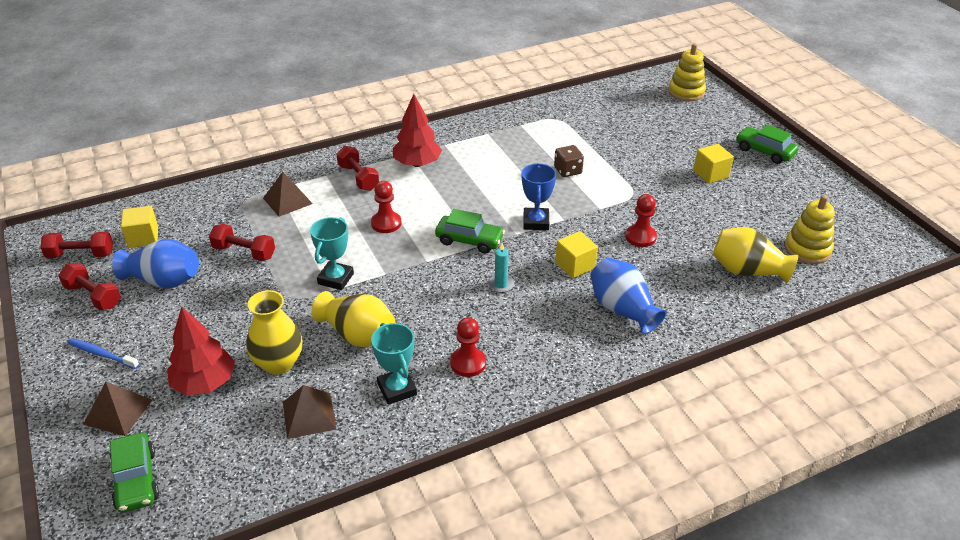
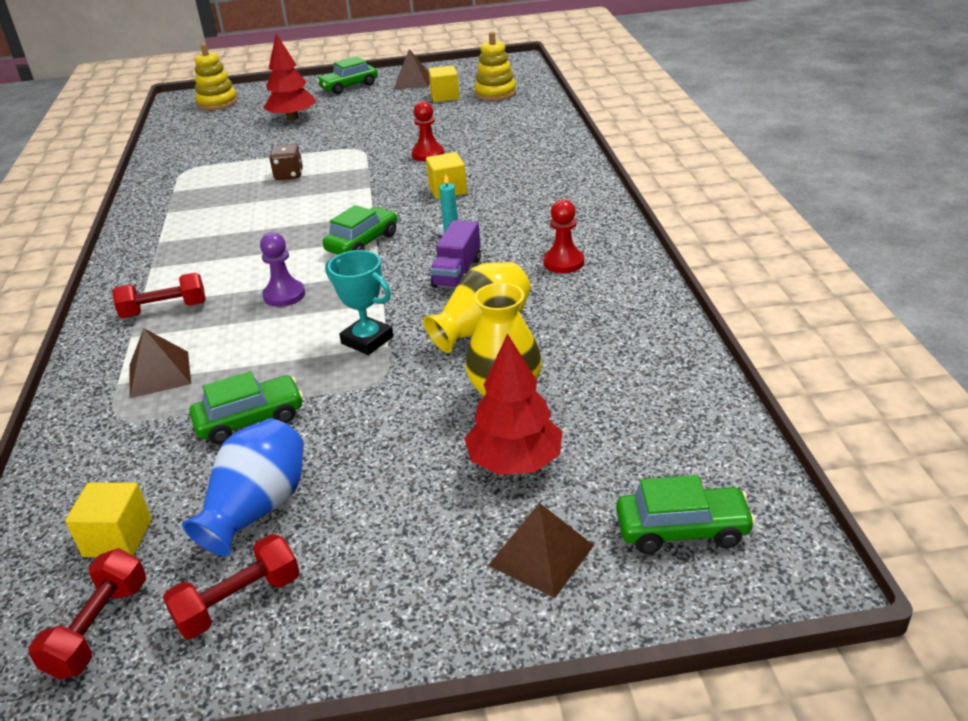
camera: 70 degrees left, 5 degrees down
(102, 354) = (400, 581): blue toothbrush -> none
(244, 252) = (250, 420): red dumbbell -> green car
(309, 415) = (606, 373): brown pyramid -> brown pyramid (412, 82)
(386, 223) = (284, 295): red pawn -> purple pawn
(397, 389) = (585, 309): turquoise trophy -> none
(417, 163) = (179, 263): red tree -> red tree (292, 118)
(436, 303) = (457, 273): none -> purple truck
(536, 222) = (362, 202): blue trophy -> none
(622, 309) = (526, 176): blue vase -> none
(711, 174) = (360, 112): yellow cube -> yellow cube (445, 96)
(747, 271) = (507, 119): yellow vase -> none

